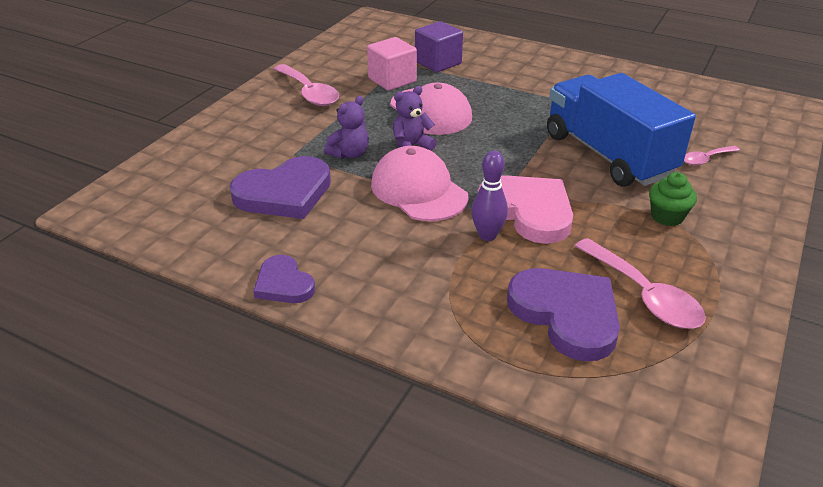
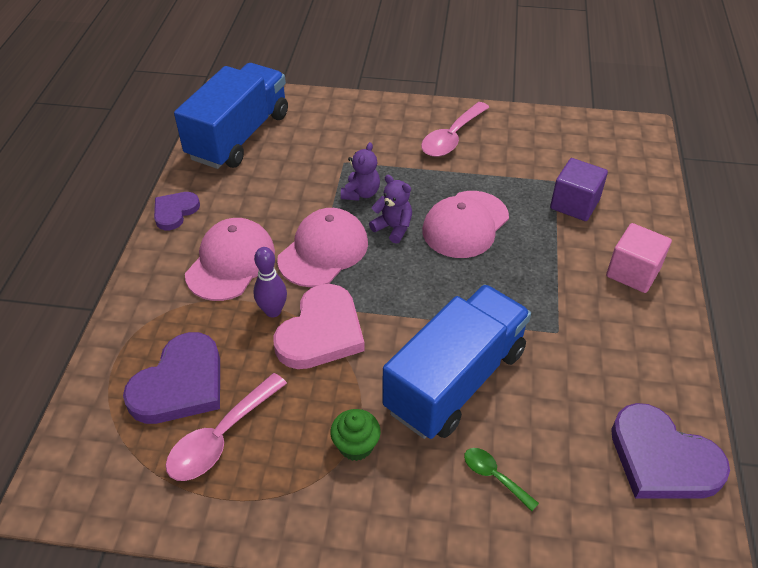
camera: 70 degrees right, 10 degrees up
(184, 214) = (239, 136): none -> blue truck
(284, 193) = (286, 175): purple heart -> purple heart (662, 459)
(349, 154) = (361, 193): purple teddy bear -> purple teddy bear turned 90 degrees counterclockwise
(392, 80) = (512, 182): pink cube -> pink cube (633, 272)
(399, 253) = (231, 262): none -> pink cap
(706, 159) = (494, 476): pink spoon -> green spoon

